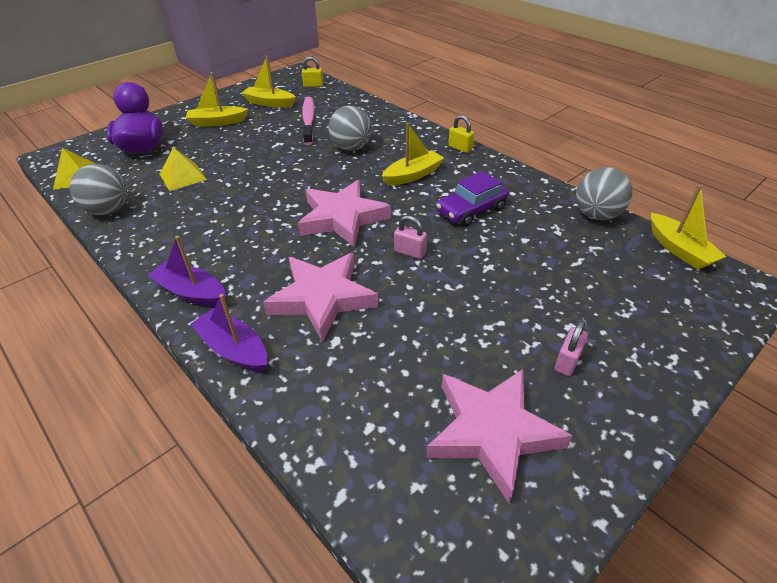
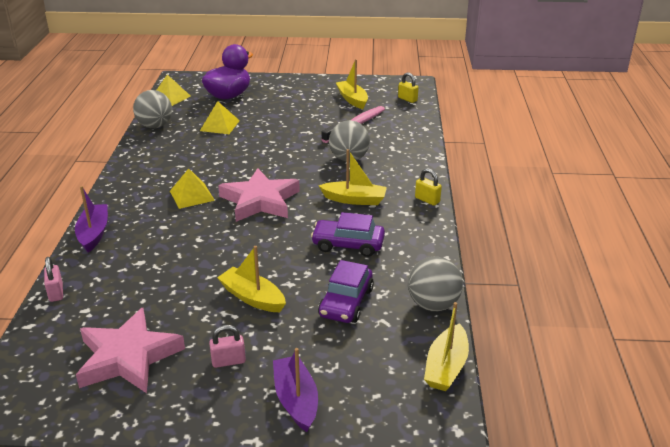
camera: 45 degrees right, 10 degrees down
(191, 293) = (121, 194): purple boat -> purple boat (296, 400)
(217, 122) = (296, 98): yellow boat -> yellow boat (252, 298)
(271, 250) = (192, 195): none -> yellow pyramid
(322, 298) = (171, 237): pink star -> none
(410, 252) = (260, 244): pink padlock -> pink padlock (56, 293)
(460, 148) = (427, 200): yellow padlock -> yellow padlock turned 45 degrees counterclockwise
(550, 252) = (346, 302): none -> purple car

